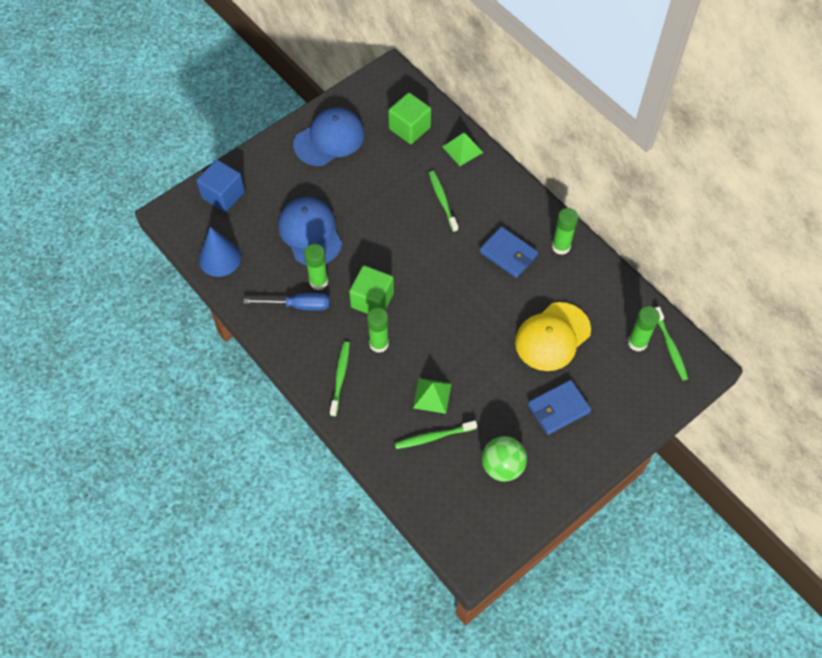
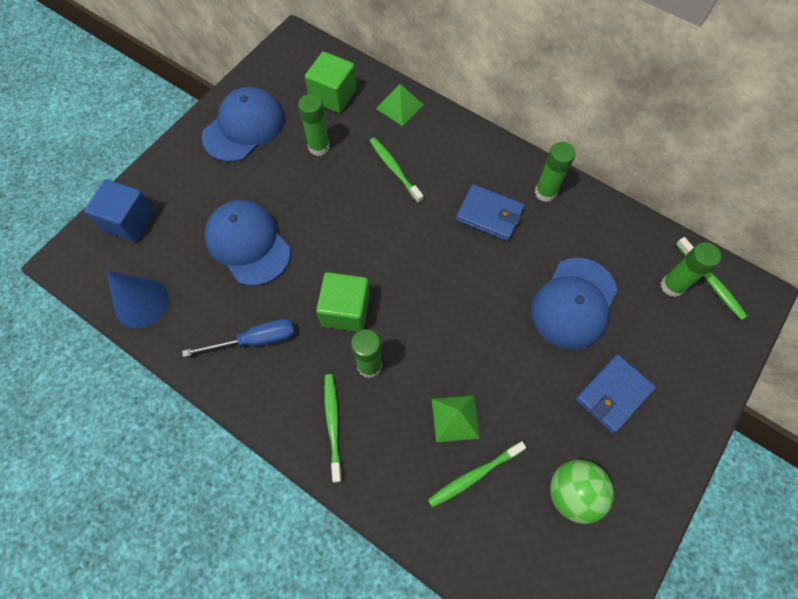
camera: 15 degrees left, 5 degrees up
(318, 282) = (273, 303): green glue stick -> green glue stick (319, 147)
(552, 337) = (574, 303): yellow cap -> blue cap

